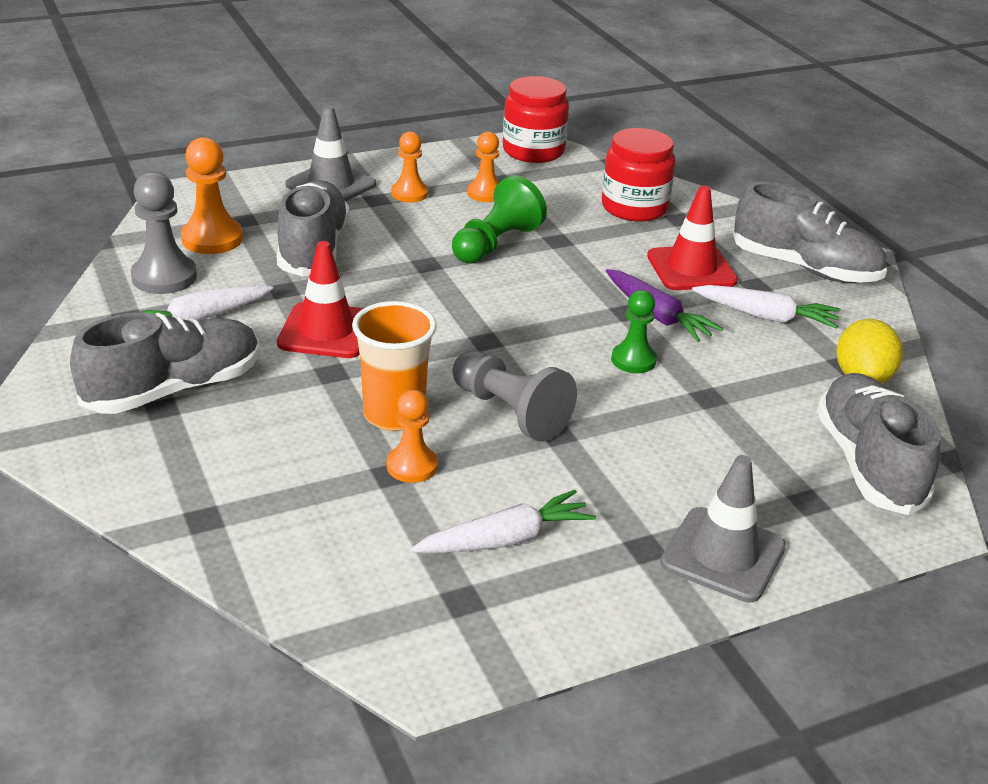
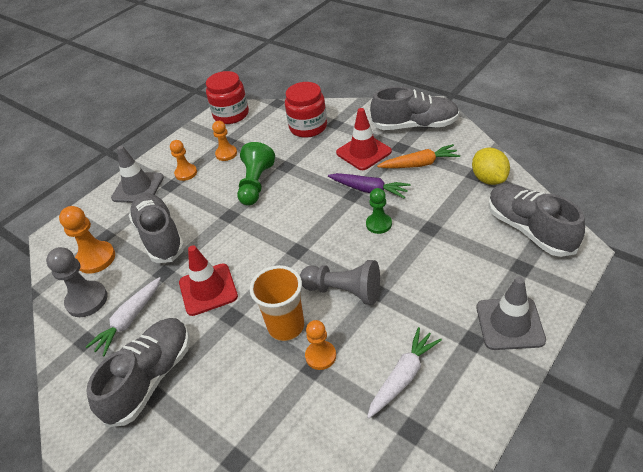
camera: 20 degrees left, 10 degrees up
(766, 316) = (419, 164): white carrot -> orange carrot

